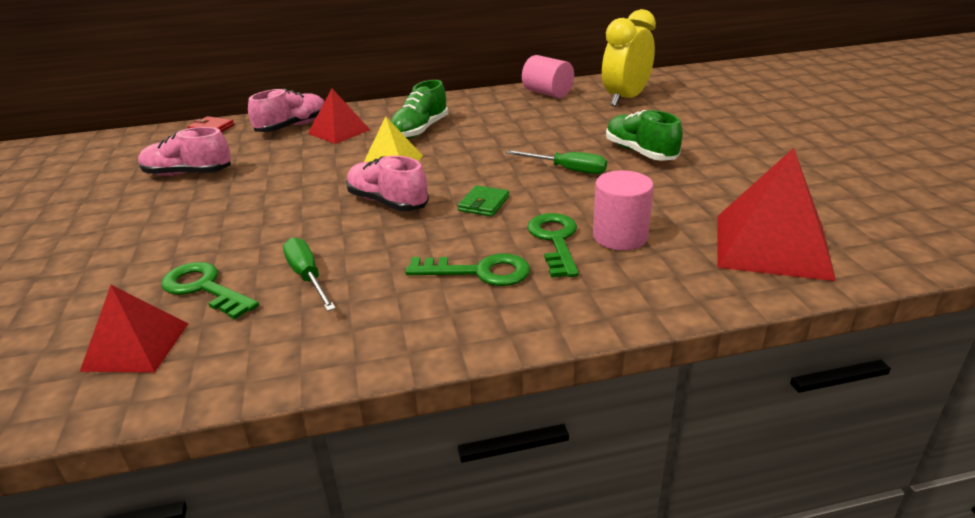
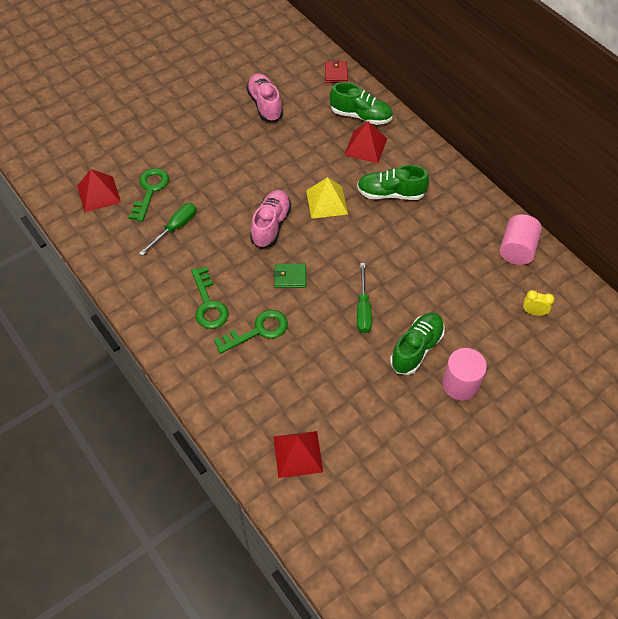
camera: 65 degrees right, 25 degrees up
(292, 127) = (361, 116): pink shoe -> green shoe
(620, 236) = (276, 365): pink cylinder -> pink cylinder (460, 384)
(625, 99) = (533, 312): yellow clock -> yellow clock, size x0.41
(771, 246) = (297, 454): red pyramid -> red pyramid, size x0.62

